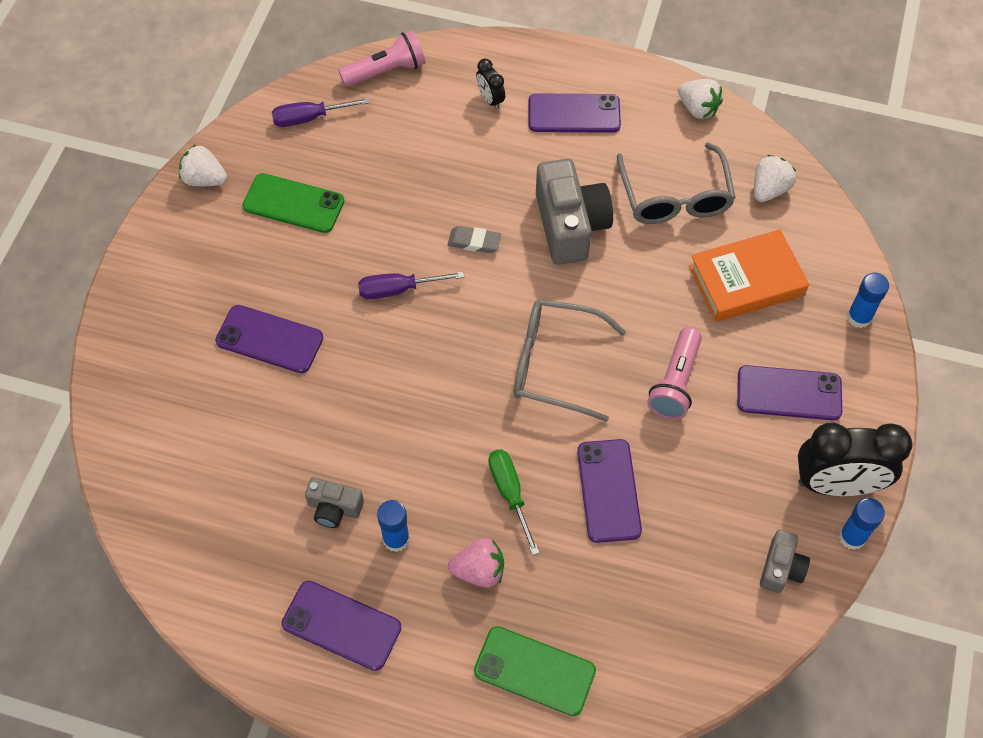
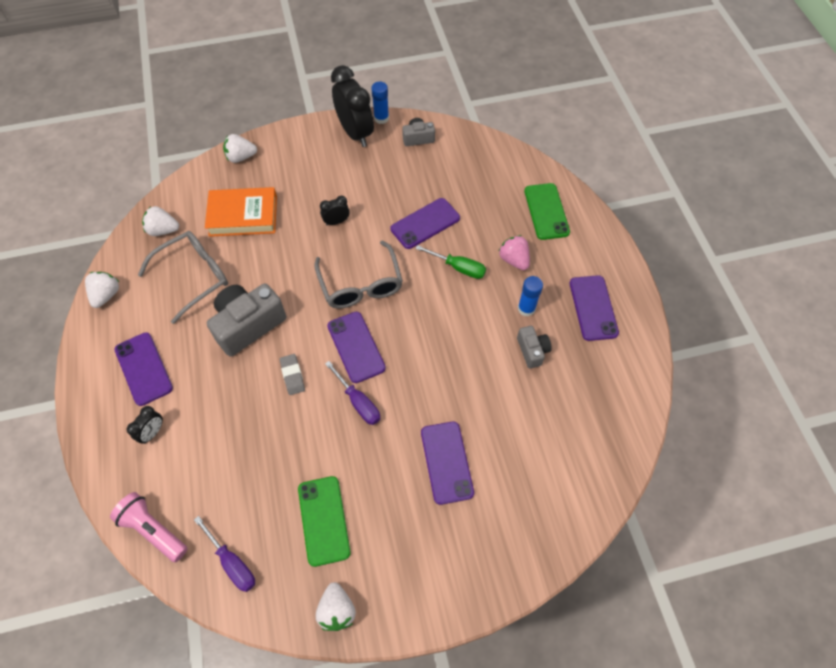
camera: 120 degrees left, 0 degrees up
(509, 493) = (459, 268): green screwdriver -> green screwdriver turned 105 degrees counterclockwise
(675, 383) = (336, 221): pink flashlight -> black clock
(746, 281) = (243, 216): orange book -> orange book turned 45 degrees counterclockwise
(789, 393) = (311, 170): purple phone -> purple phone (356, 347)
(859, 317) = (241, 157): blue glue stick -> white strawberry

